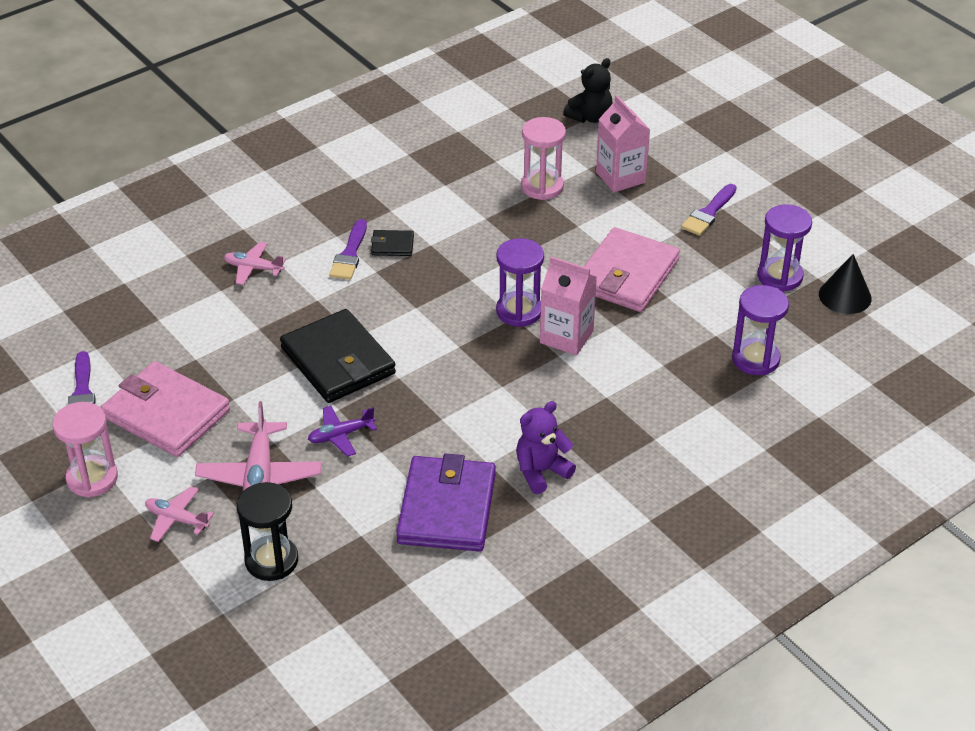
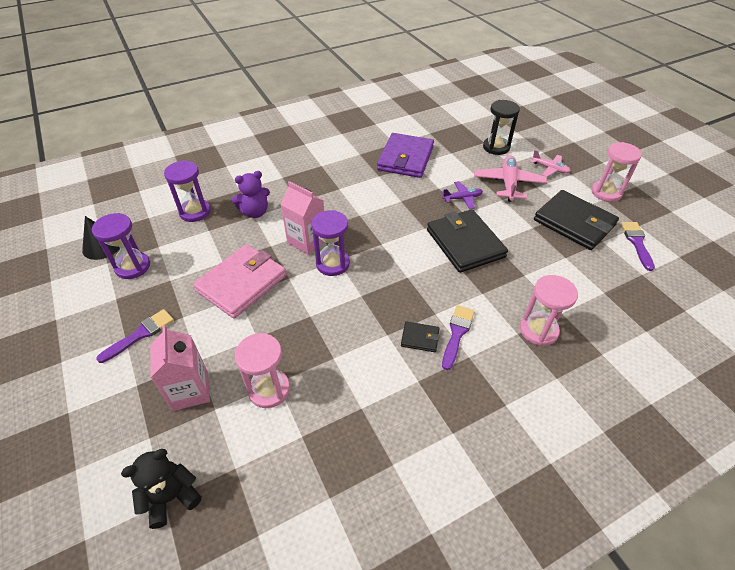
camera: 170 degrees left, 5 degrees up
(166, 414) = (574, 222): pink wallet -> black wallet
(253, 268) = (538, 330): pink plane -> pink hourglass
(541, 472) = (351, 168): purple teddy bear -> purple teddy bear (255, 212)

